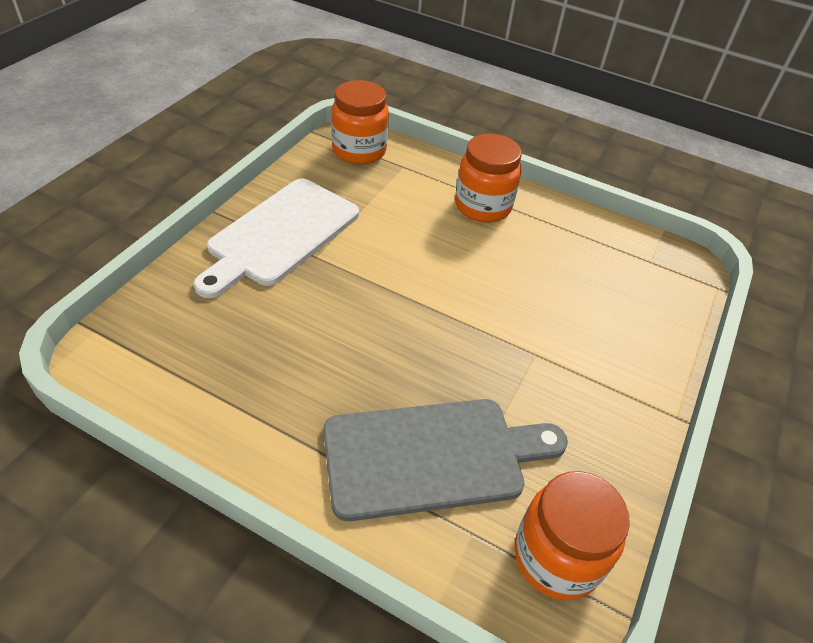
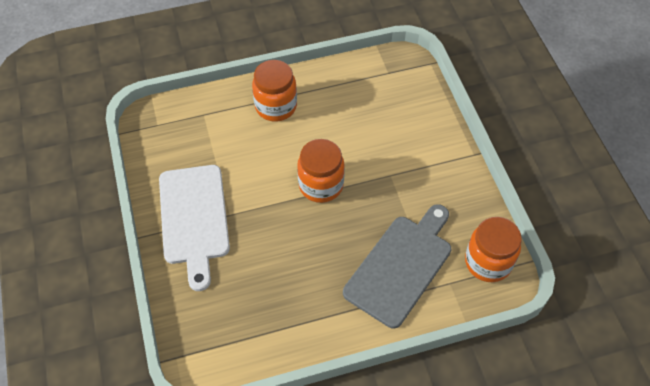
camera: 40 degrees left, 10 degrees up
(359, 151) = (165, 124): orange jar -> orange jar (321, 185)

